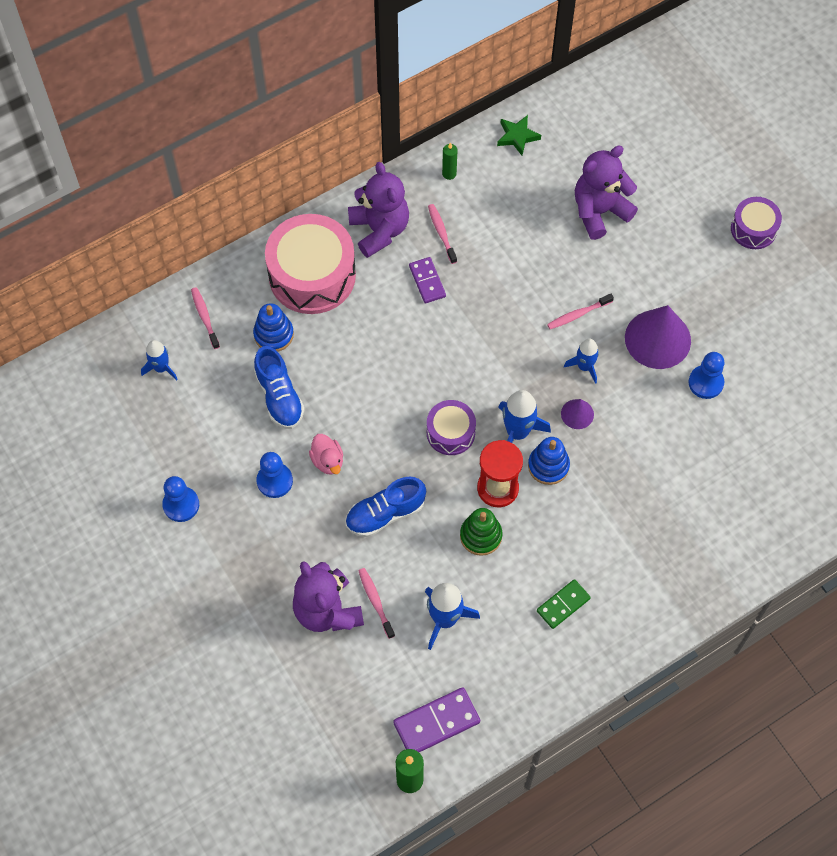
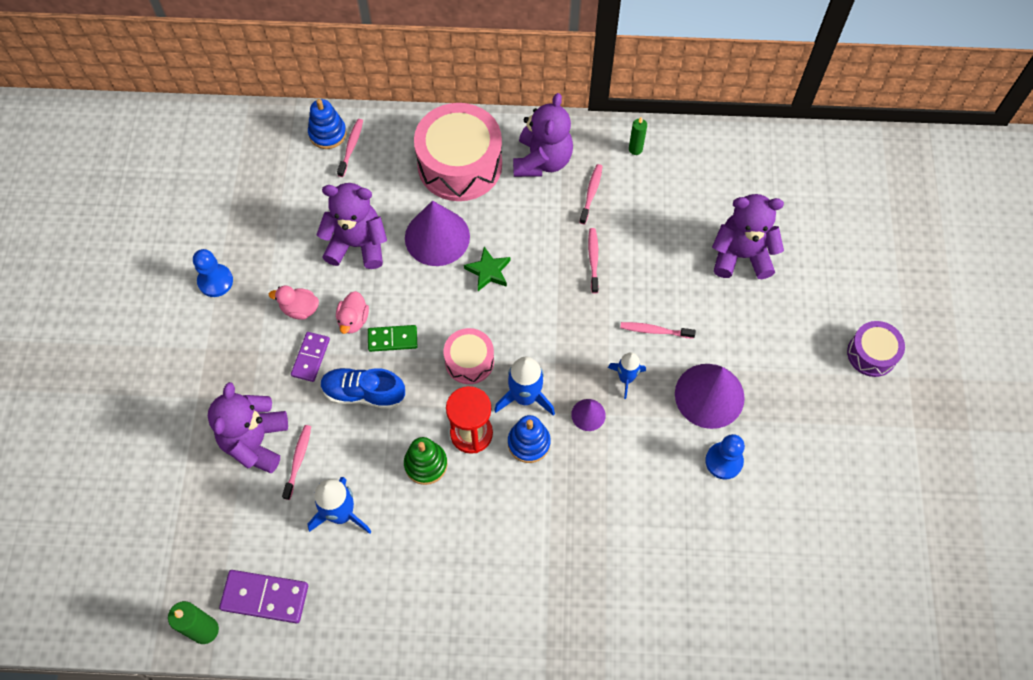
camera: 35 degrees right, 0 degrees up
(161, 368) = (287, 166): blue rocket -> none
(273, 334) = (392, 193): blue stacking toy -> blue stacking toy (327, 133)
(274, 481) = (300, 309): blue pawn -> pink duck
(279, 397) = (357, 244): blue shoe -> purple teddy bear
(342, 348) = (437, 237): none -> purple cone
(427, 281) = (548, 225): purple domino -> purple domino (310, 357)
(450, 432) = (469, 361): purple drum -> pink drum
(485, 287) = (593, 259): none -> pink toothbrush
(517, 136) = (717, 152): green star -> green star (488, 271)
(563, 605) = (447, 571): green domino -> green domino (392, 339)

